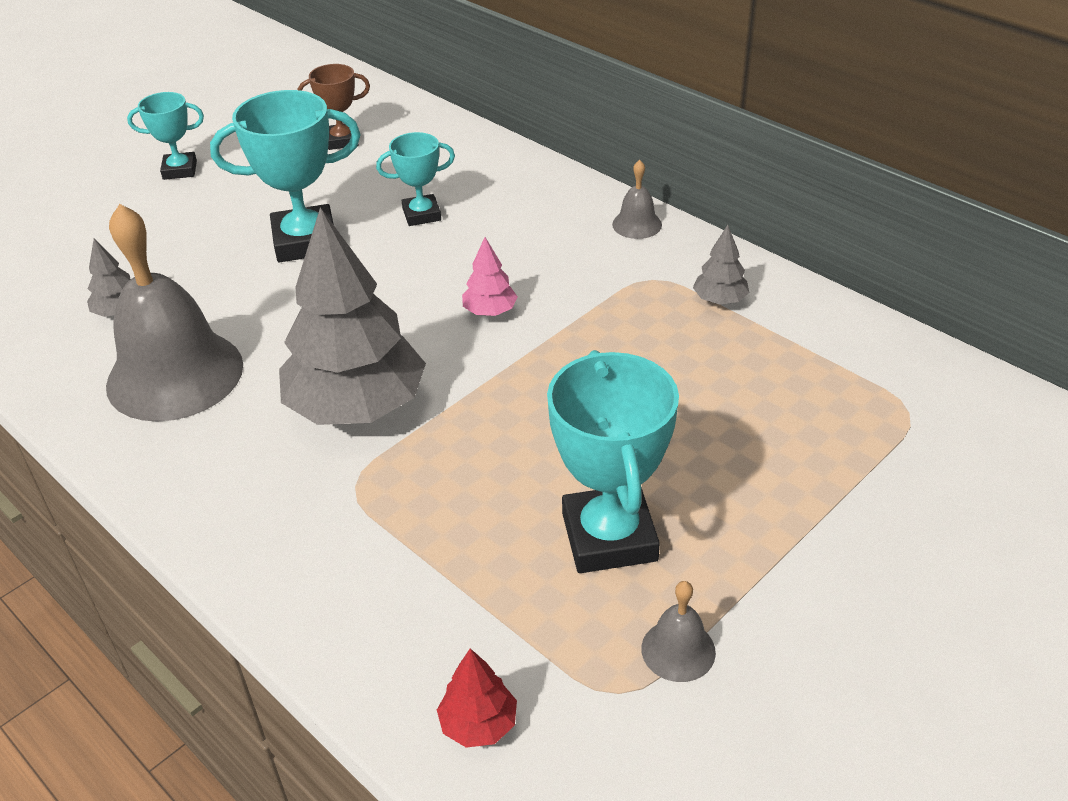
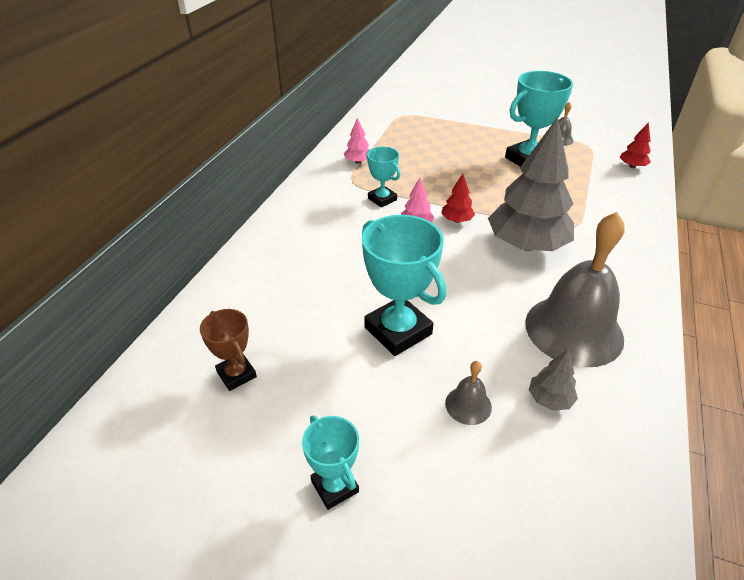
camera: 115 degrees left, 0 degrees up
(421, 214) = (333, 283): turquoise trophy -> turquoise trophy (382, 199)
(471, 356) = (457, 220): none -> red tree
(637, 224) = (301, 196): grey bell -> grey bell (468, 405)
(719, 300) = (358, 162): grey tree -> pink tree

